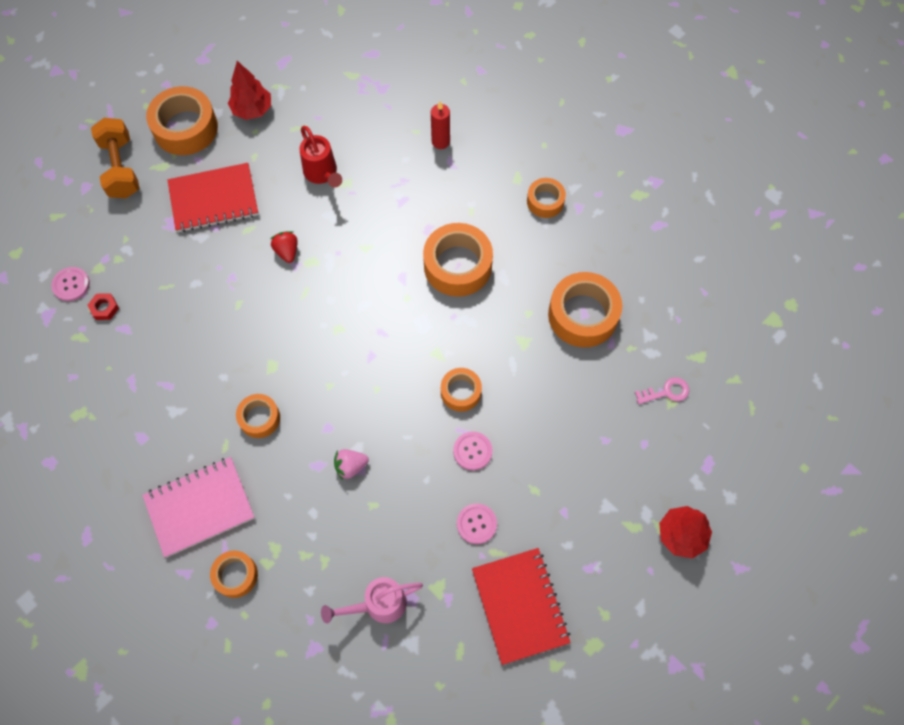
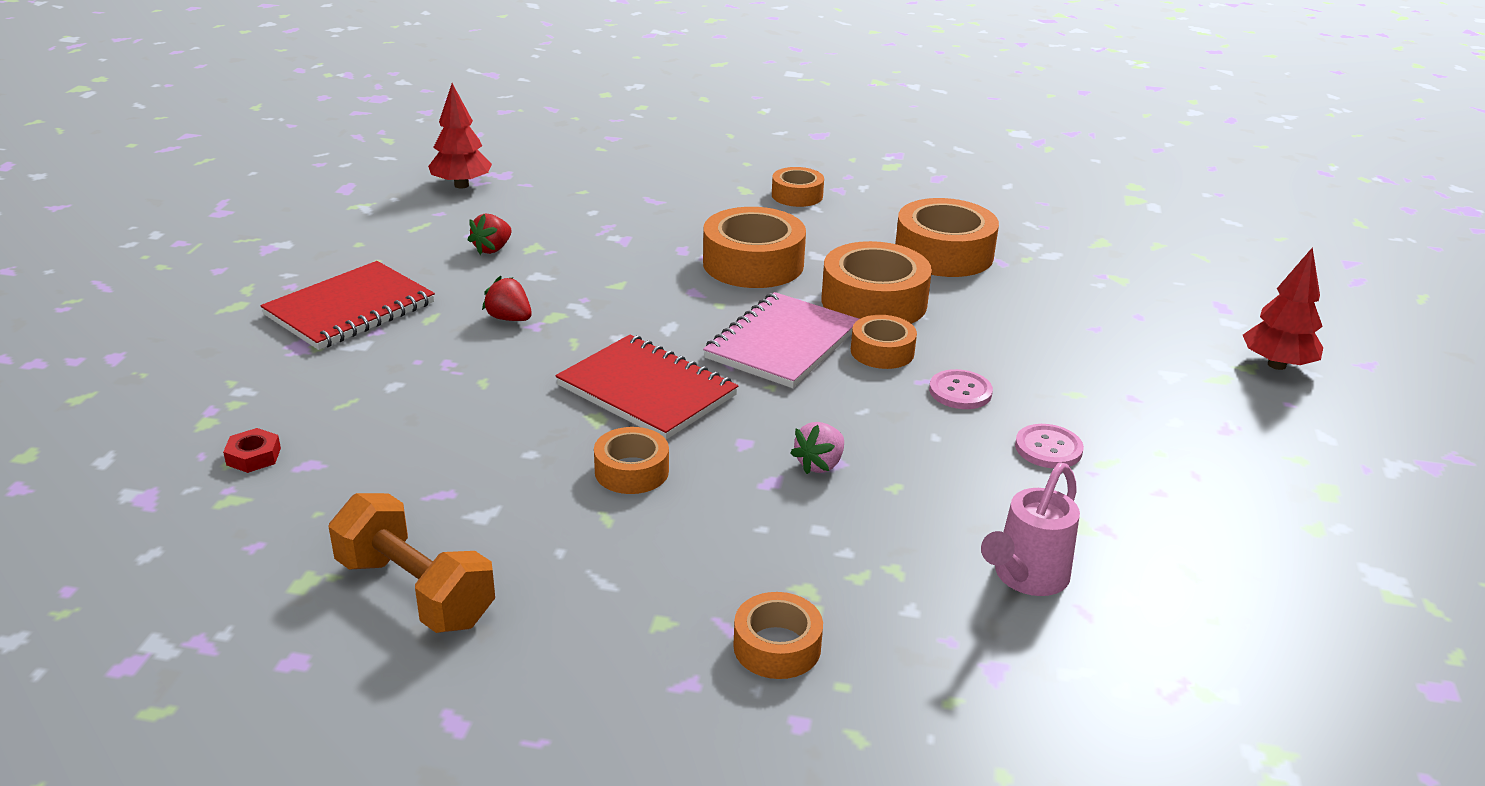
camera: 35 degrees left, 35 degrees down
(71, 284) = (167, 453): pink button -> none
(121, 168) = (165, 325): orange dumbbell -> orange dumbbell (415, 592)
(185, 128) = (245, 267): orange tape -> orange tape (874, 302)
(200, 507) = (633, 598): pink notebook -> pink notebook (782, 344)
(252, 110) = (337, 230): red tree -> red tree (461, 185)
(322, 174) = (492, 249): red watering can -> red strawberry
(440, 142) = (622, 190): red candle -> none
(520, 606) = (1199, 495): red notebook -> red notebook (647, 391)
(666, 392) = (1106, 274): pink key -> none

